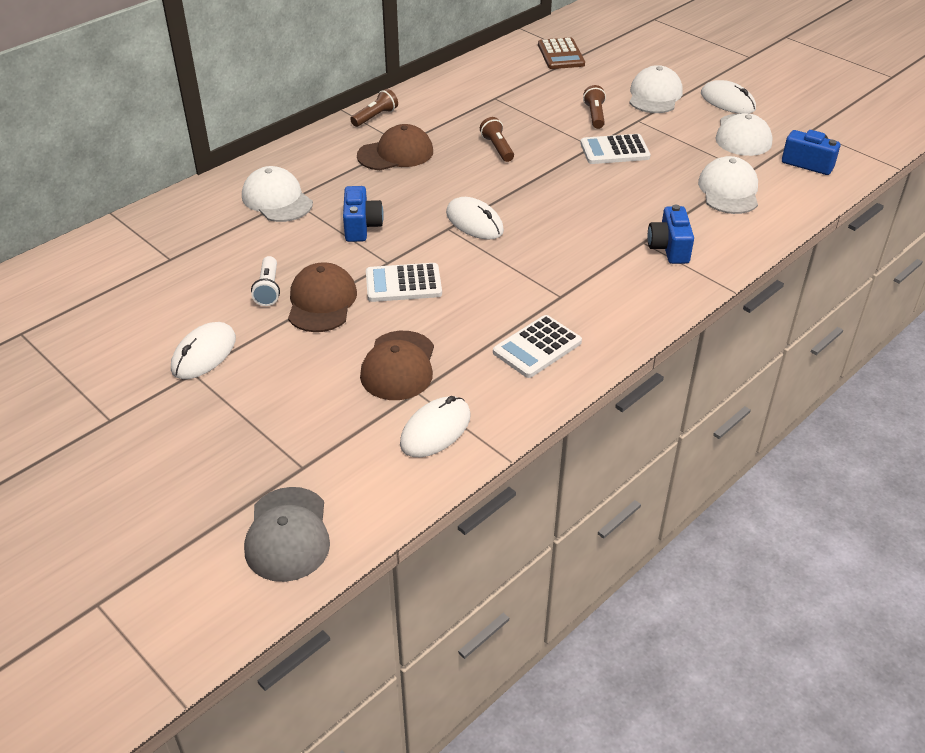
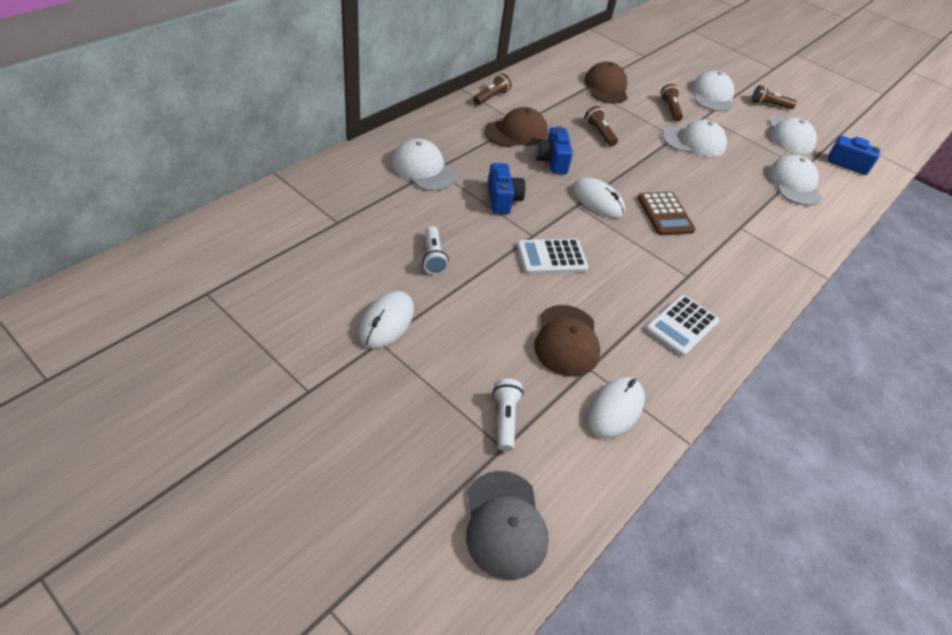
camera: 10 degrees left, 5 degrees up
(311, 441) = (505, 419): none -> white flashlight
(321, 302) = (483, 272): brown cap -> brown cap (606, 87)
(560, 55) = (628, 54): brown calculator -> brown calculator (665, 214)
(614, 150) = (694, 142): white calculator -> white cap
(669, 248) = (763, 234): blue camera -> blue camera (552, 161)
(727, 101) = (769, 105): white mouse -> brown flashlight

